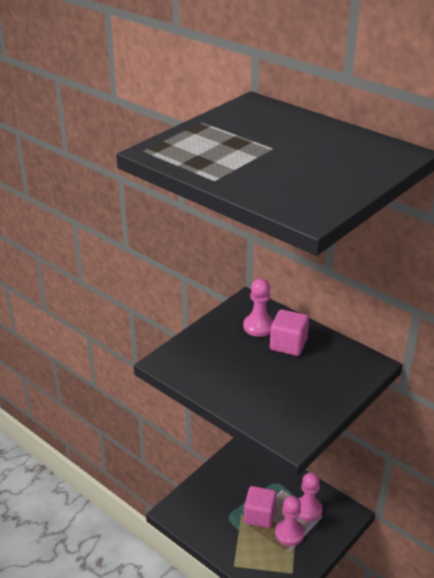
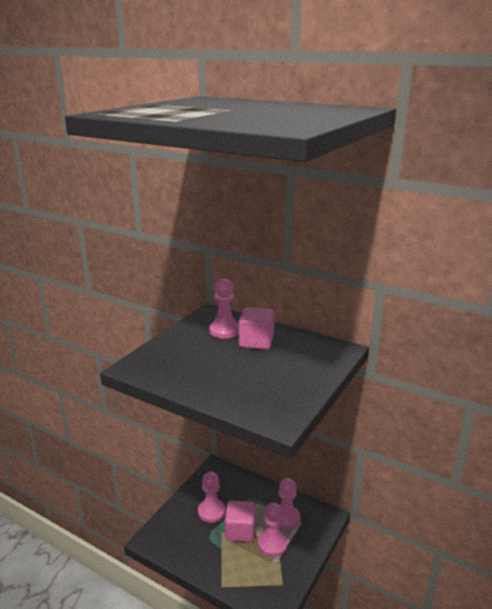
camera: 10 degrees left, 10 degrees down
(234, 492) = (211, 511): none -> pink pawn

